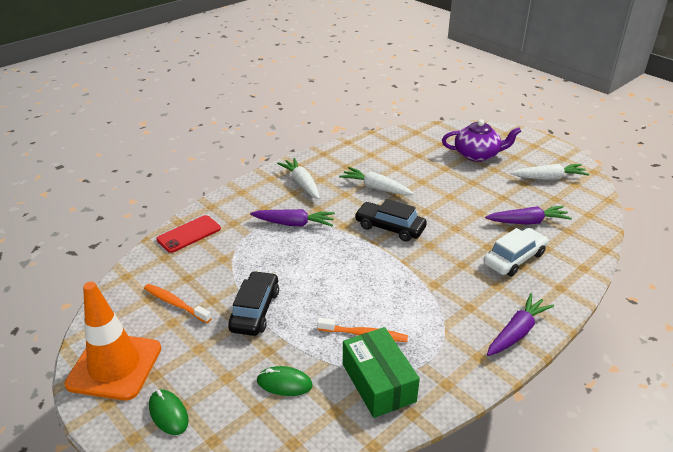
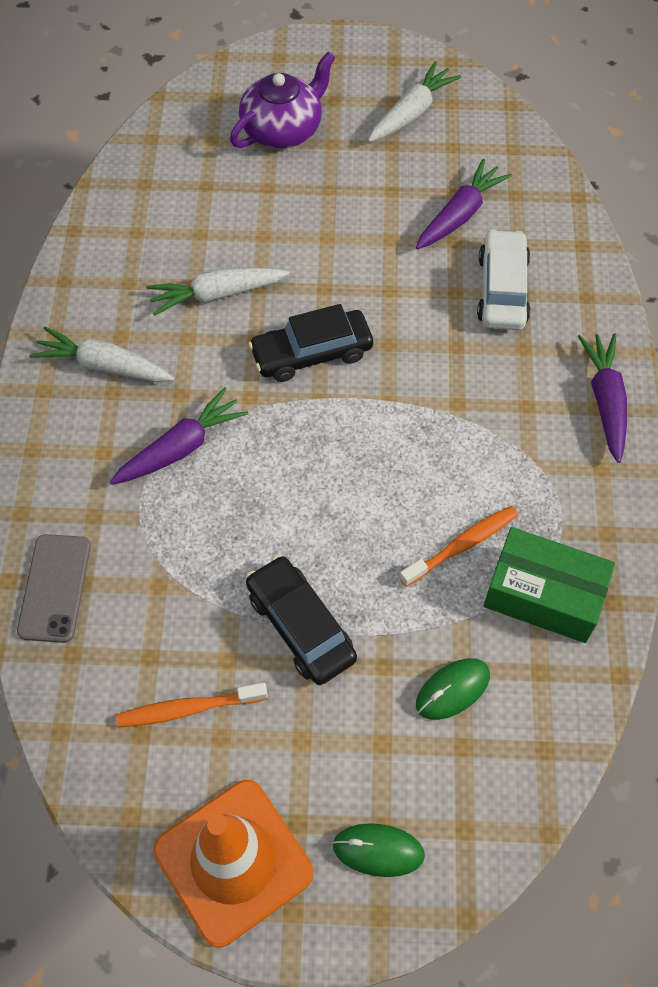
camera: 45 degrees left, 25 degrees up
(189, 234) = (55, 588): red phone -> grey phone

